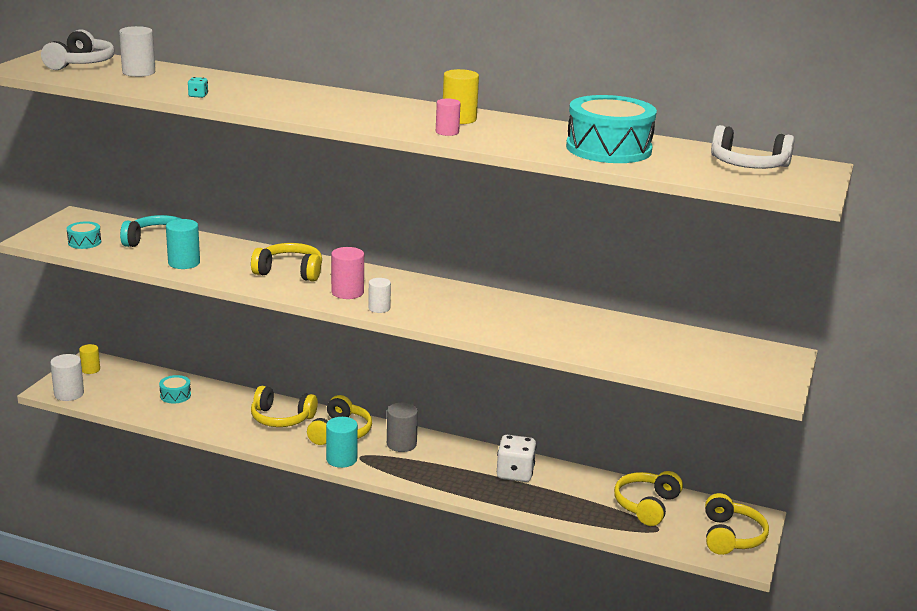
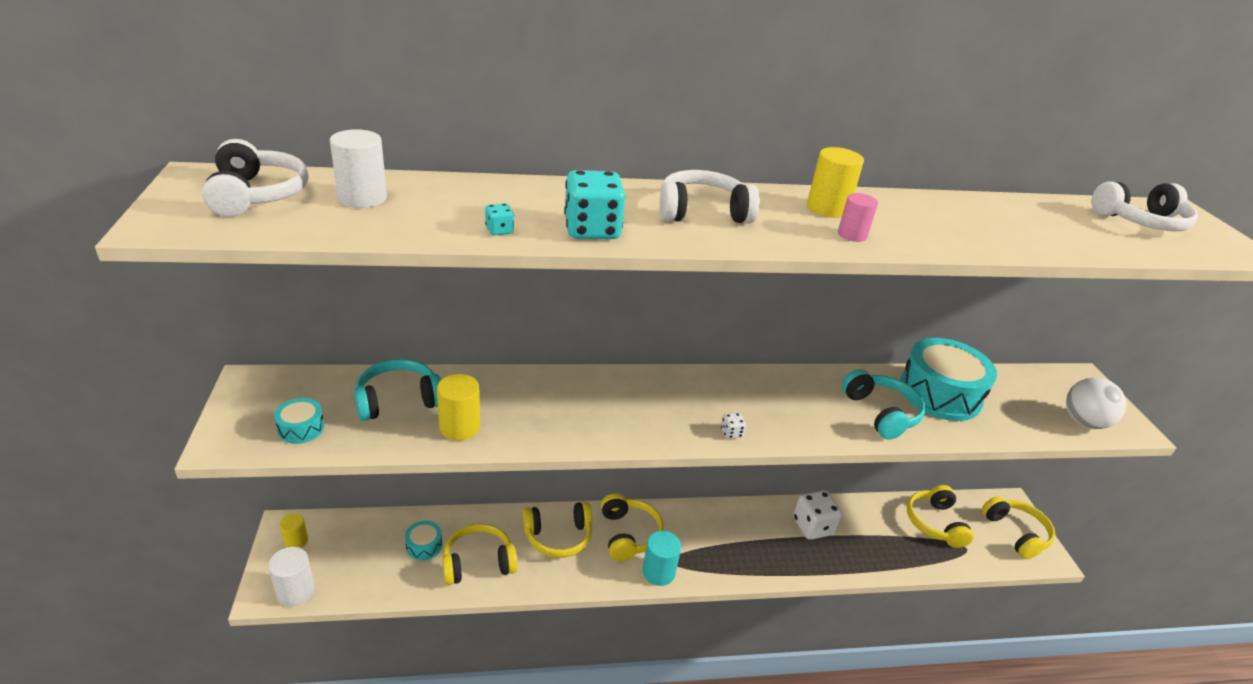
camera: 30 degrees left, 10 degrees up
(184, 263) = (459, 427): turquoise cylinder -> yellow cylinder
(258, 103) = (592, 230): none -> turquoise dice
(290, 272) = (589, 404): yellow headphones -> yellow headphones (478, 562)
(347, 292) = (677, 418): pink cylinder -> none
(354, 107) = (702, 212): none -> white headphones
(379, 308) = (731, 433): white cylinder -> white dice
(401, 444) = (694, 528): grey cylinder -> none
(528, 327) = (881, 413): none -> turquoise headphones
(608, 149) = (1015, 225): turquoise drum -> turquoise drum (939, 394)
(727, 376) = (1084, 422): none -> white ball

